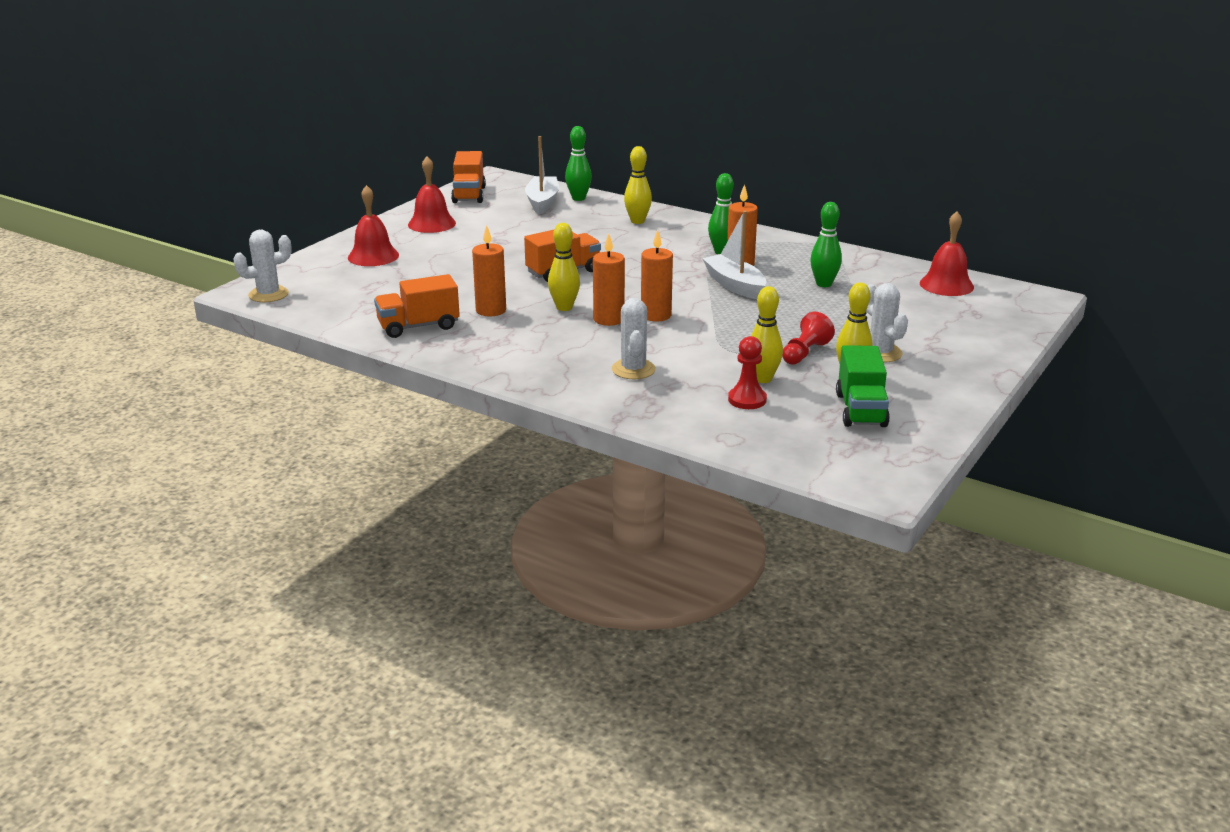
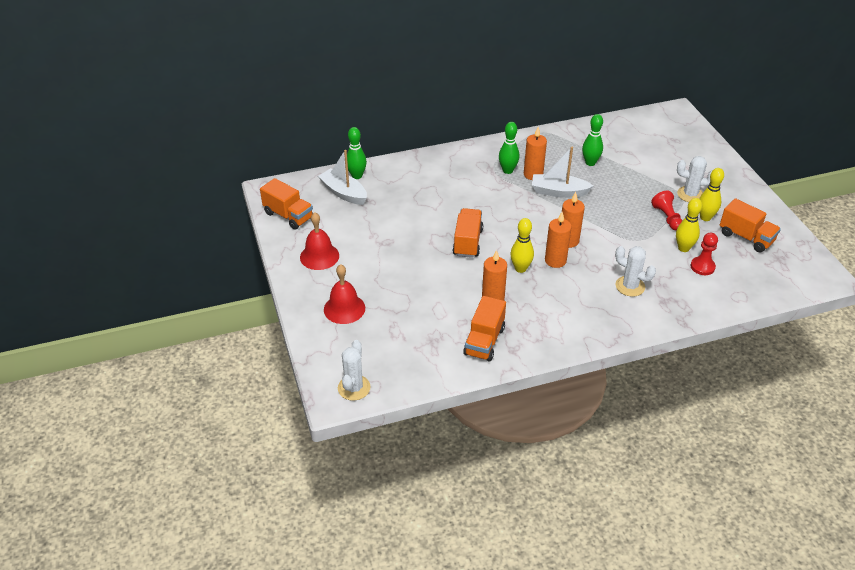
camera: 50 degrees left, 15 degrees up
(637, 221) = (424, 174): yellow bowling pin -> none
(861, 410) = (746, 237): green truck -> orange truck
(946, 285) = (633, 127): red bell -> none

